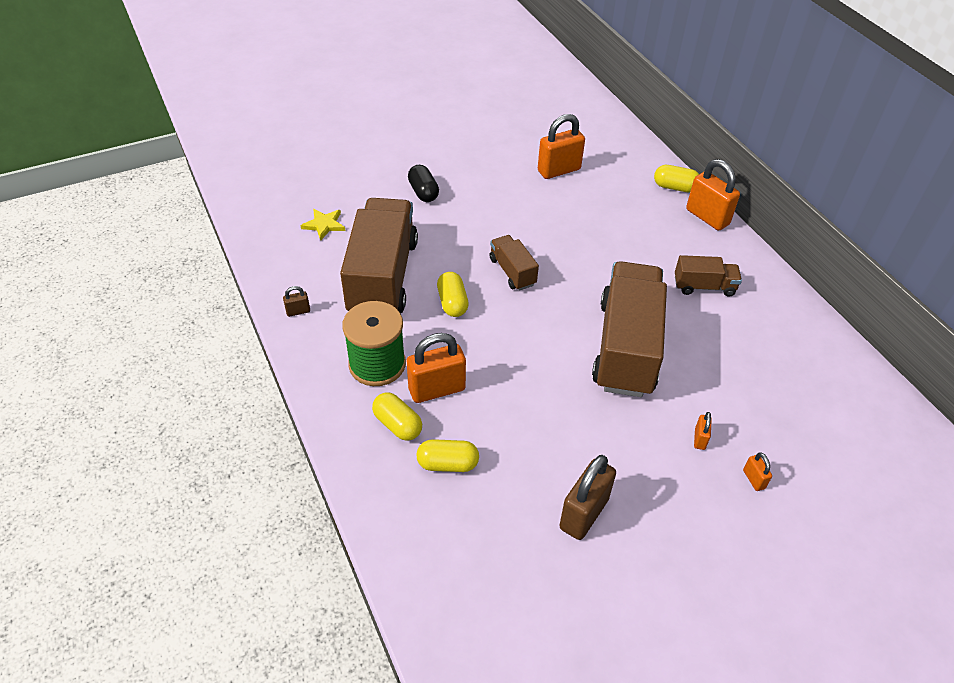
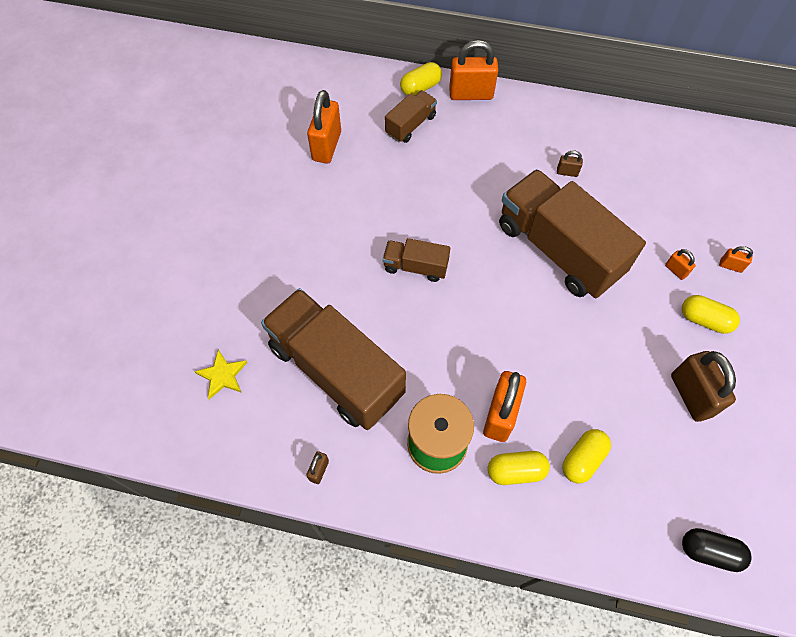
camera: 50 degrees left, 15 degrees up
(423, 192) = (256, 264): black capsule -> black capsule (709, 551)
(452, 303) = (413, 336): yellow capsule -> yellow capsule (704, 320)
(704, 286) = (539, 153): brown truck -> brown truck (411, 125)
(708, 313) = (567, 172): none -> brown padlock

